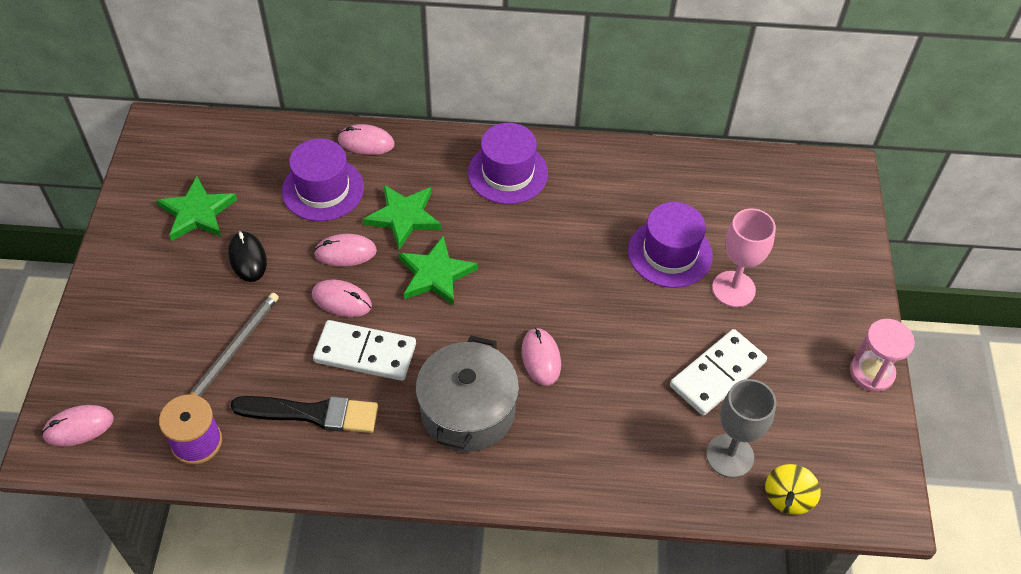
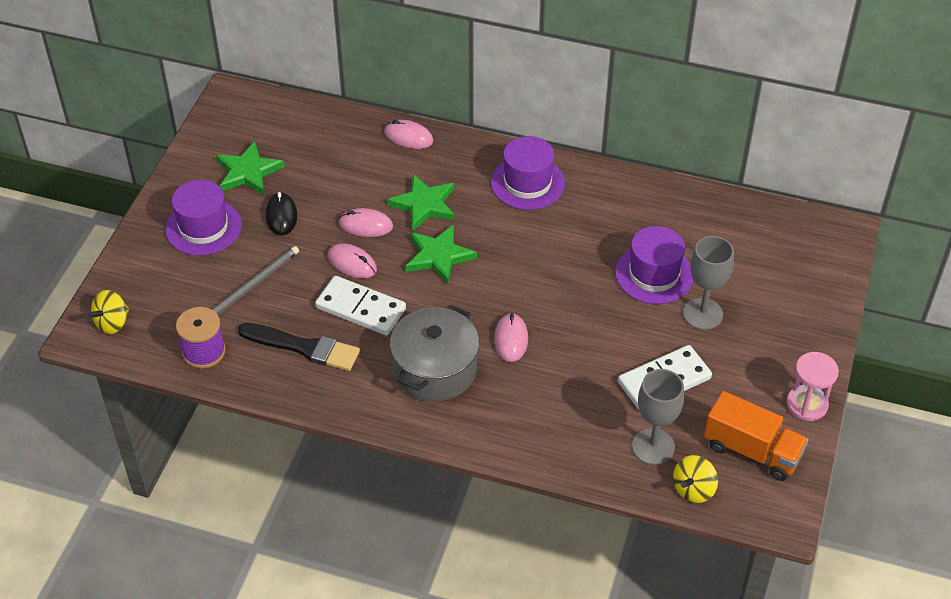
camera: 15 degrees right, 5 degrees down
(79, 427) = (112, 323): pink mouse -> yellow spinning top
(323, 189) = (360, 170): purple hat -> purple hat (203, 227)
(733, 289) = (702, 314): pink goblet -> grey goblet
(833, 438) = (752, 450): none -> orange truck

